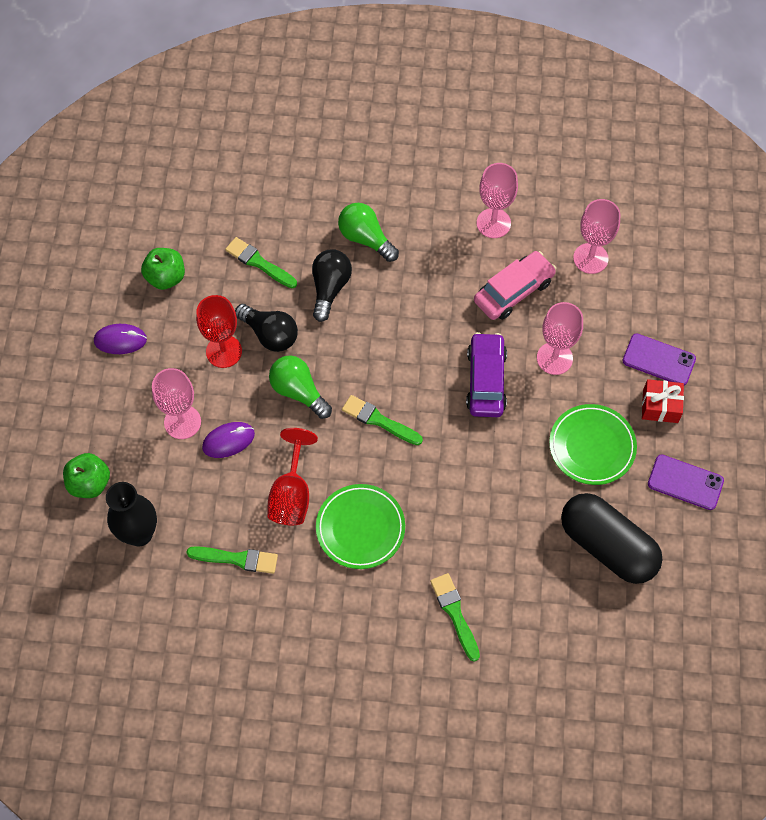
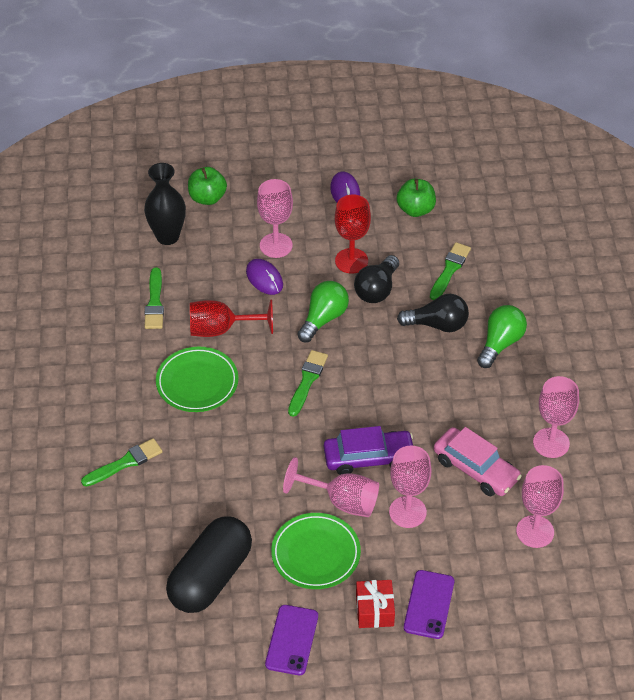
camera: 80 degrees right, 15 degrees down
(534, 413) = (342, 501): none -> pink goblet

